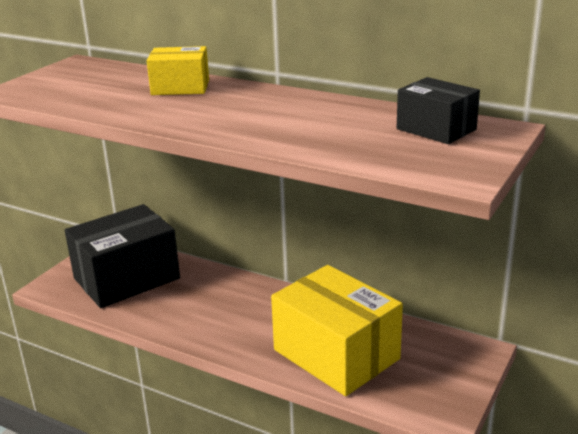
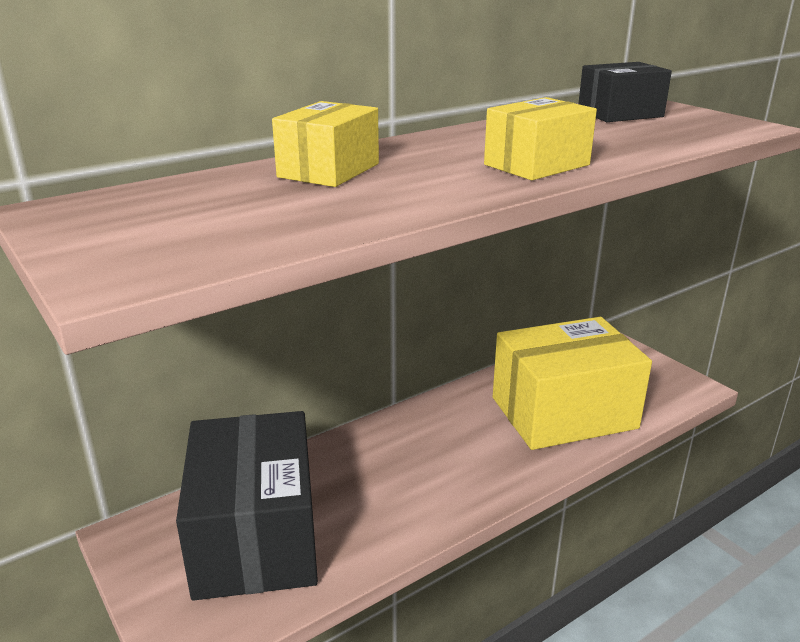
camera: 65 degrees left, 0 degrees up
(242, 127) = (536, 165): none -> yellow box

